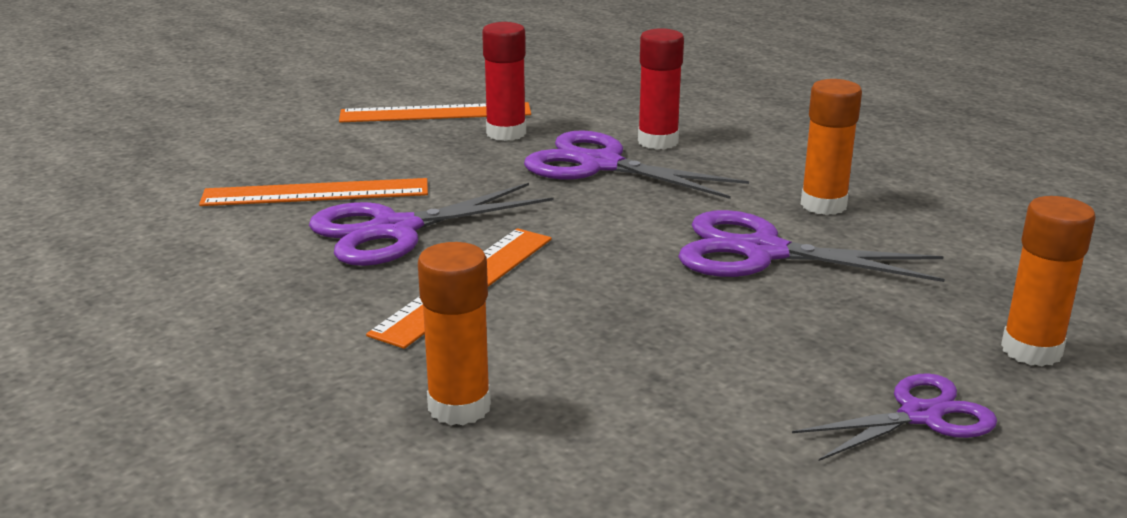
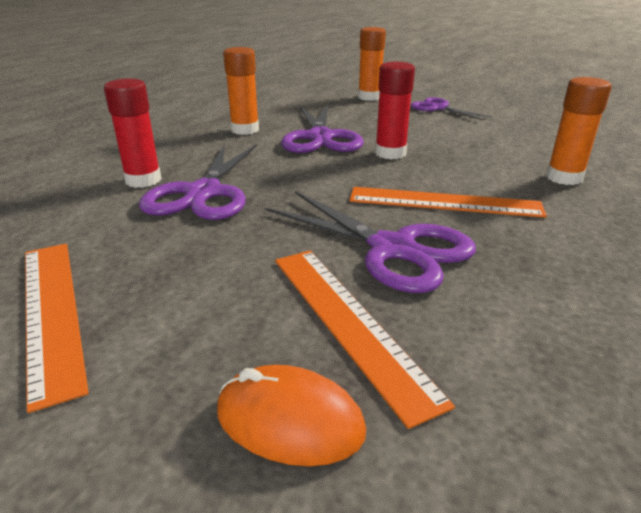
camera: 110 degrees left, 5 degrees up
(254, 164) = (290, 420): none -> orange mouse
(506, 133) = (128, 248): red glue stick -> red glue stick (390, 153)

